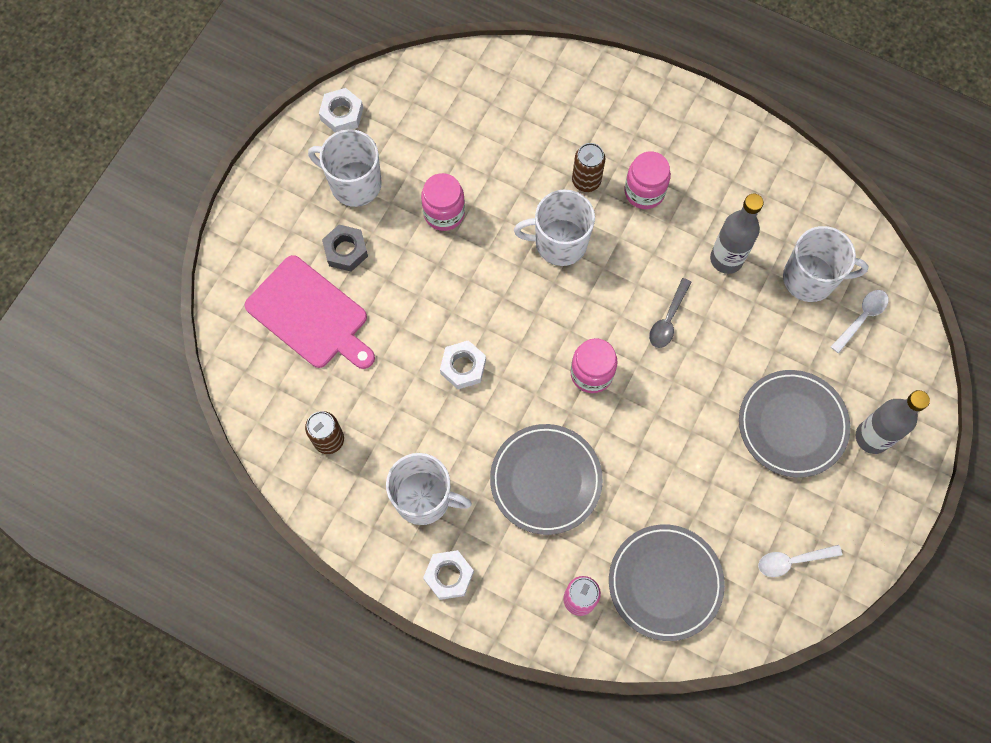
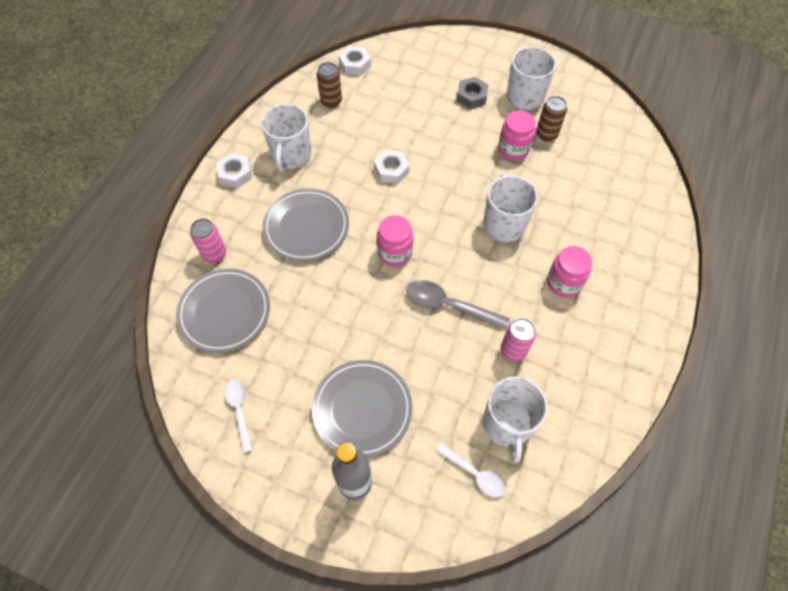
camera: 85 degrees right, 10 degrees down
(310, 315) = (420, 83): pink cutting board -> none
(342, 114) = (579, 84): white nut -> white nut (355, 64)
(586, 181) = (563, 239): brown can -> brown can (546, 134)
(668, 319) = (449, 305): grey spoon -> grey spoon, size x1.53
(726, 259) = (513, 350): grey bottle -> pink can

